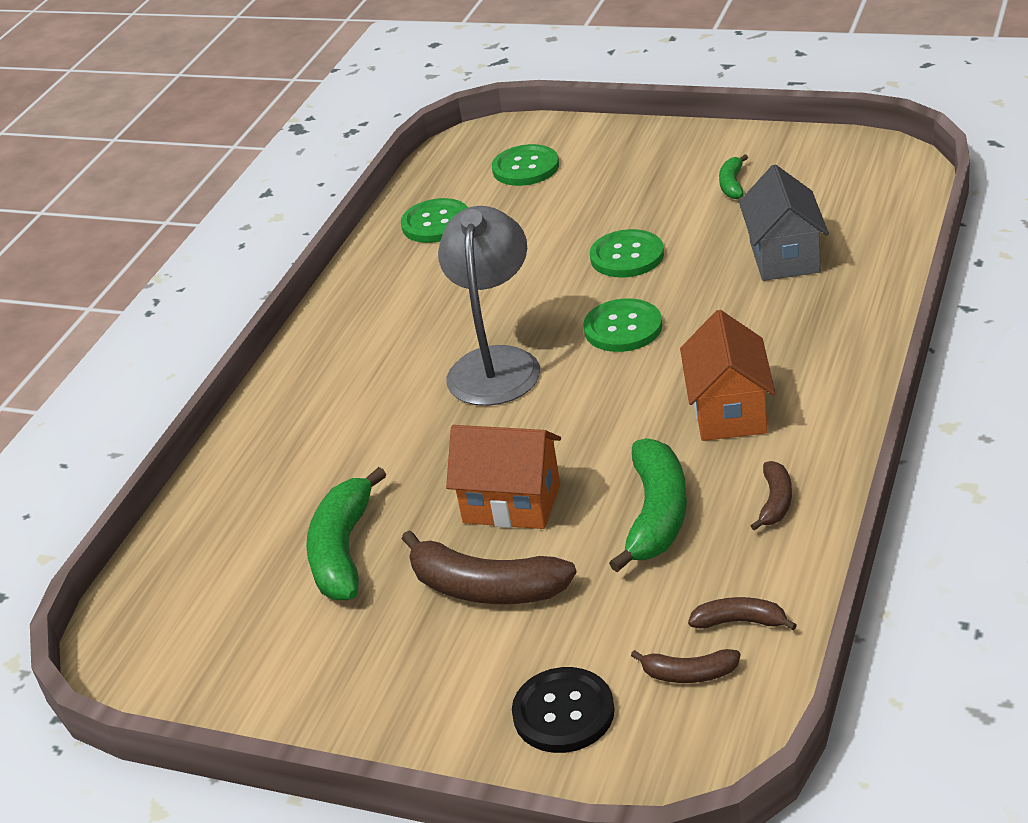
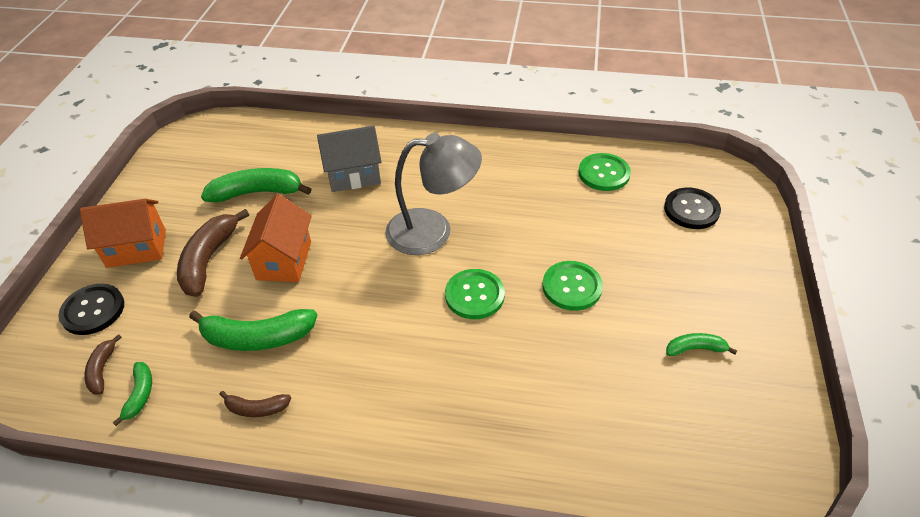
camera: 75 degrees right, 10 degrees up
(525, 168) = (691, 210): green button -> black button
(729, 412) = (366, 371): orange house -> orange house (136, 248)
(740, 621) = (140, 395): brown banana -> green banana
(784, 257) = (582, 396): grey house -> grey house (354, 175)

